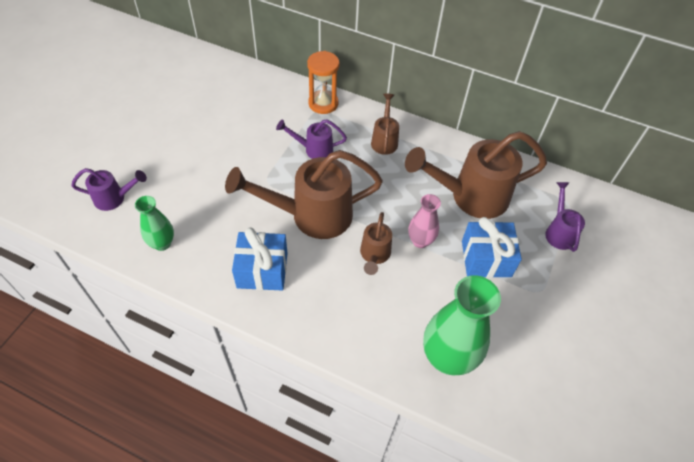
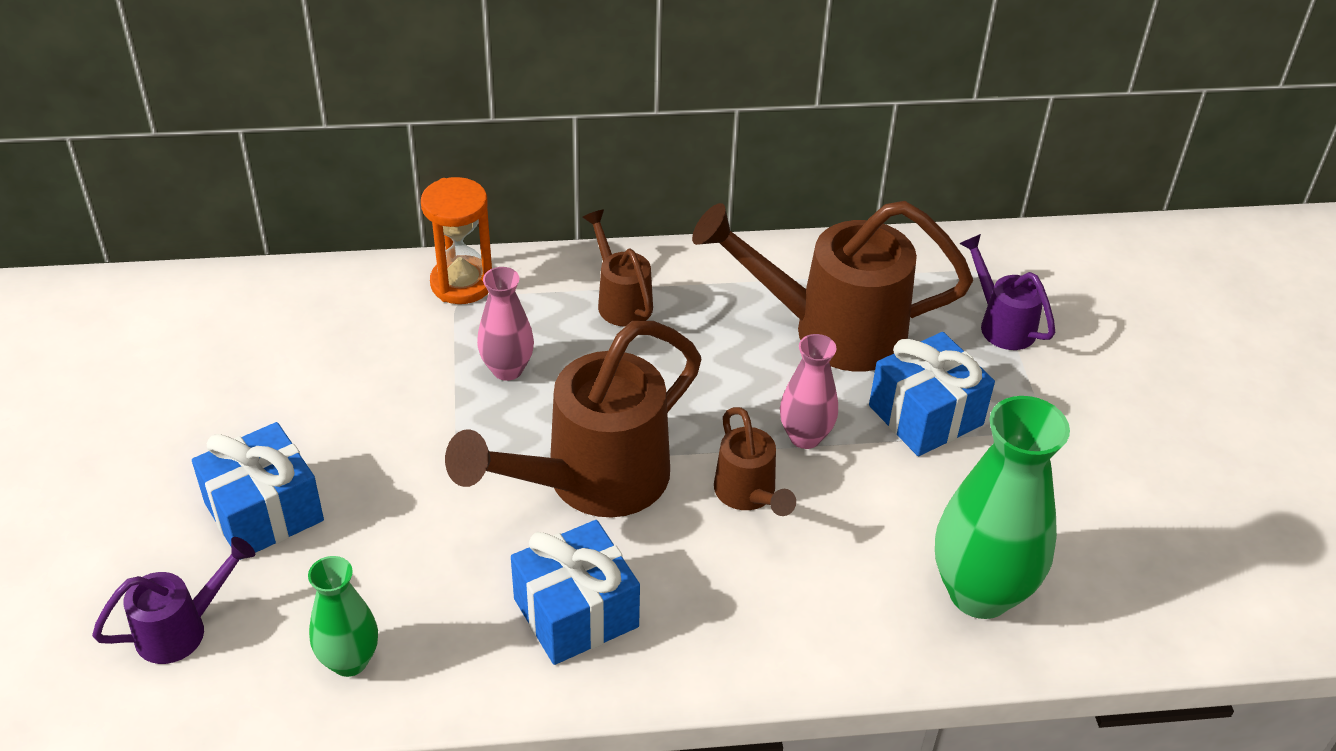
camera: 30 degrees left, 10 degrees down
(177, 165) = (264, 512): none -> blue gift
(314, 149) = (507, 369): purple watering can -> pink vase
(470, 196) = (830, 330): brown watering can -> brown watering can turned 45 degrees clockwise

